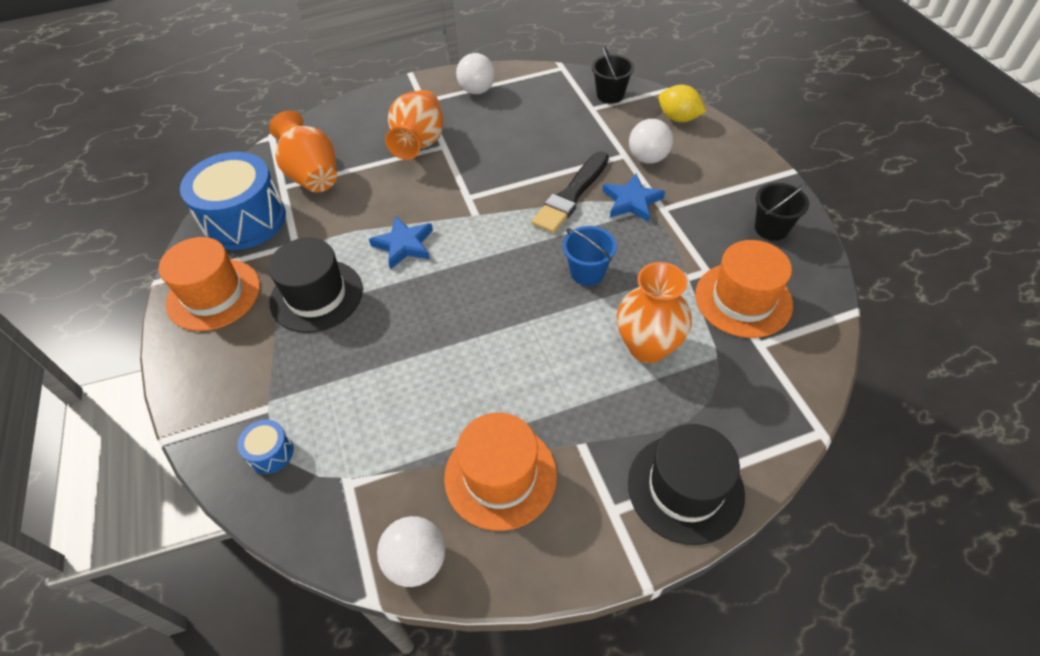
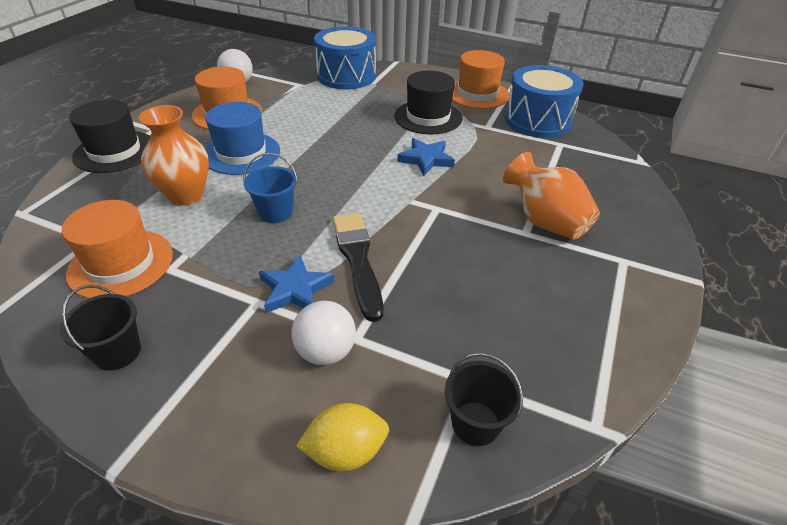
camera: 130 degrees right, 10 degrees down
(271, 453) = (346, 76): blue drum -> blue drum, size x2.36
(312, 175) = (560, 158): orange vase -> none
(477, 91) = (608, 308): white ball -> none
(550, 375) = (241, 153): none -> blue hat

